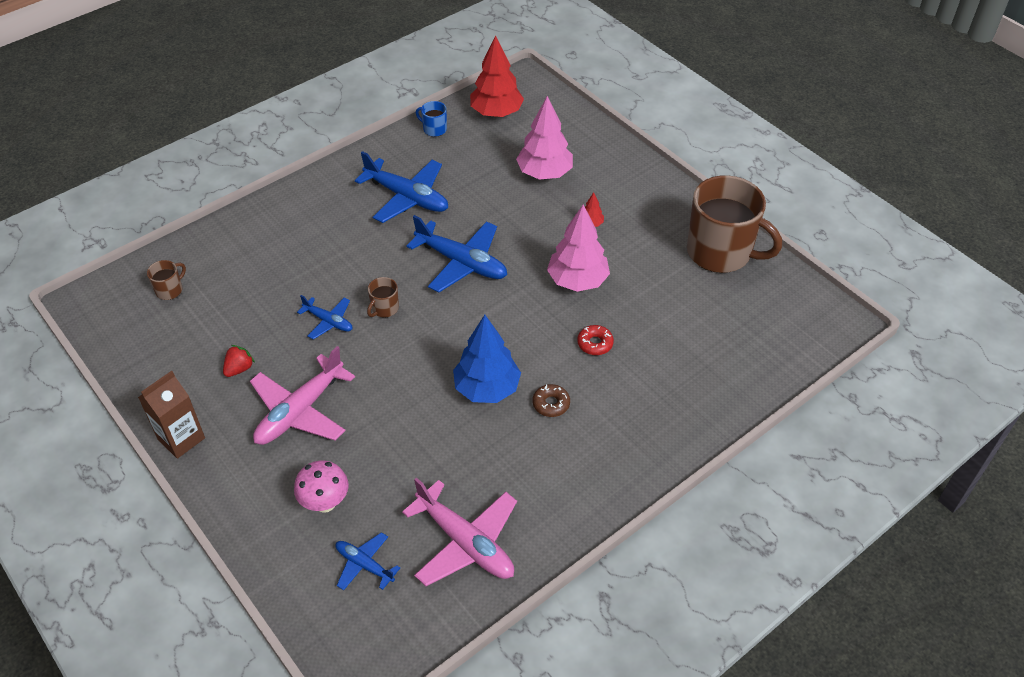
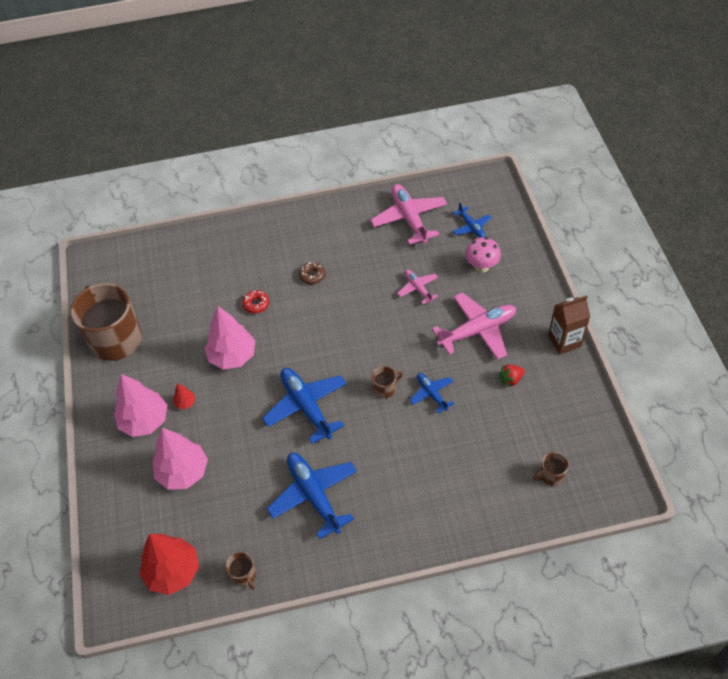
camera: 150 degrees left, 5 degrees up
(401, 438) = (418, 288): none -> pink plane
(434, 129) = (244, 575): blue mug -> brown mug
(487, 388) = (346, 300): blue tree -> none
(617, 196) = (145, 421): none -> pink tree

